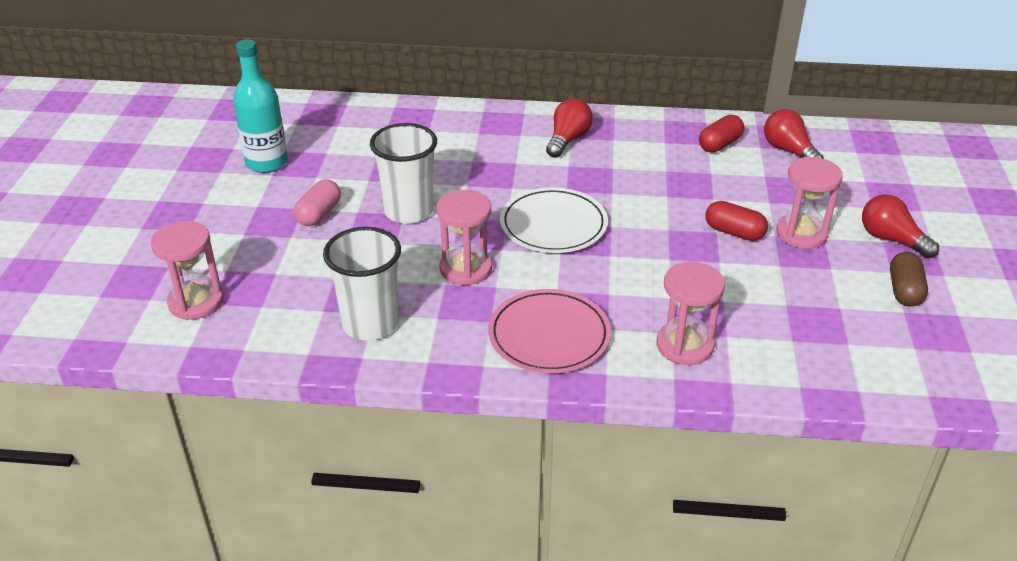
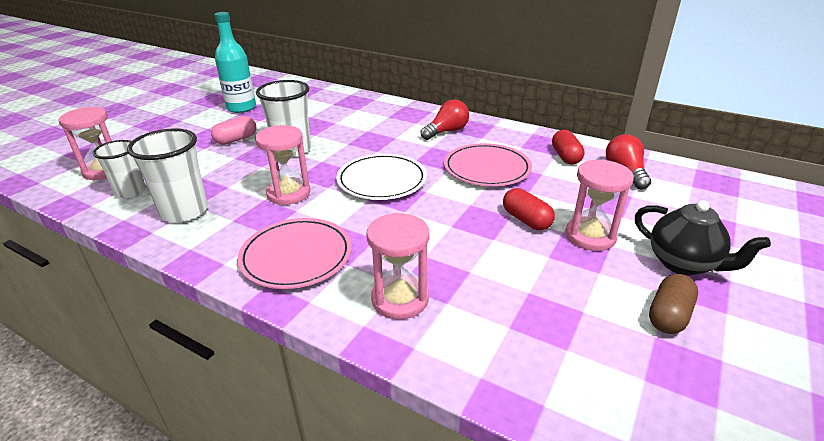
camera: 25 degrees right, 5 degrees down
(271, 319) = (130, 191): none -> white cup
(651, 180) = (487, 168): none -> pink plate
(720, 144) = (565, 157): red capsule -> red capsule turned 75 degrees counterclockwise
(891, 239) = (683, 264): red light bulb -> black teapot

